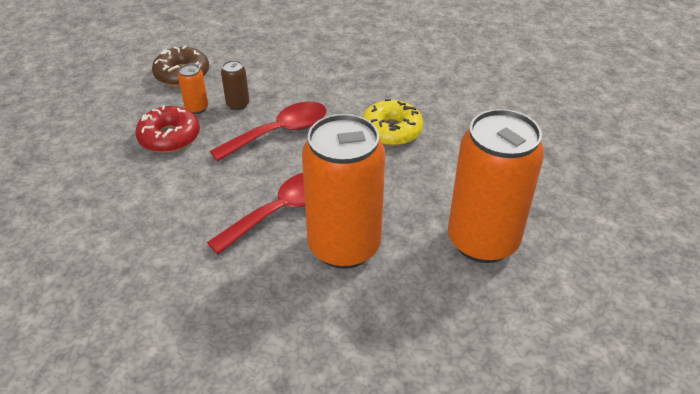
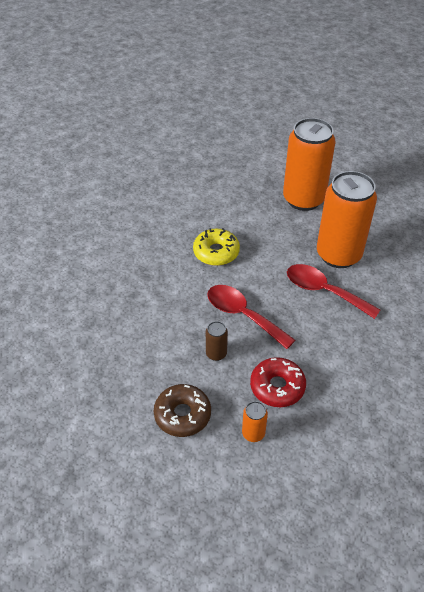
camera: 105 degrees left, 5 degrees up
(197, 108) = (231, 382): orange can -> orange can (253, 433)

